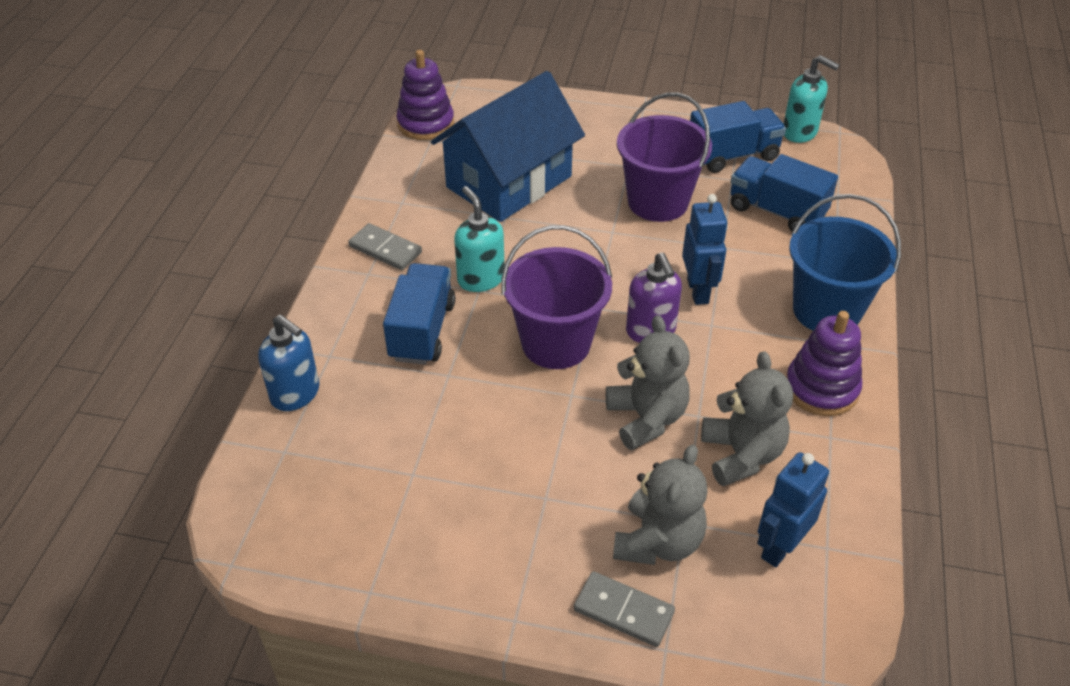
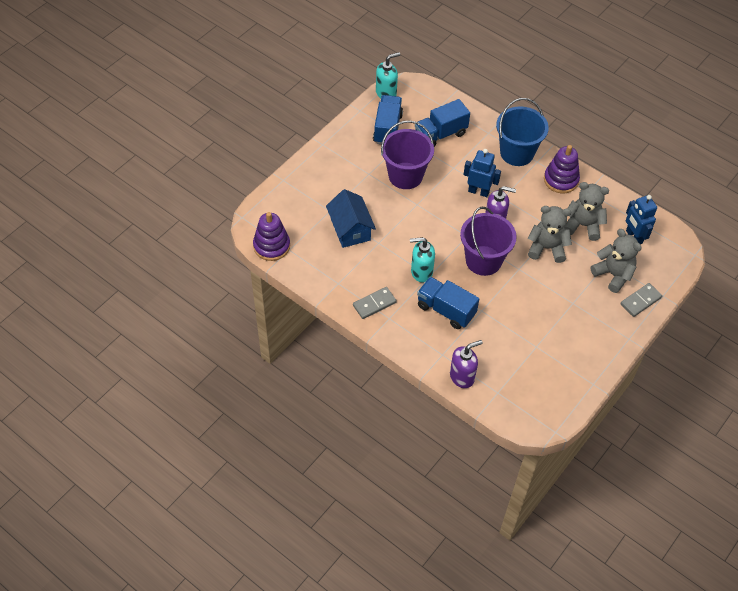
camera: 65 degrees left, 10 degrees up
(296, 394) = (462, 376): blue soap dispenser -> purple soap dispenser
(509, 182) = (350, 229): blue house -> blue house, size x0.63

